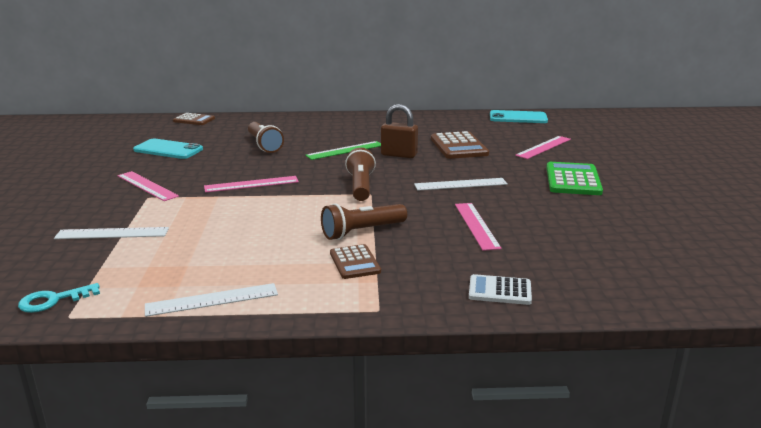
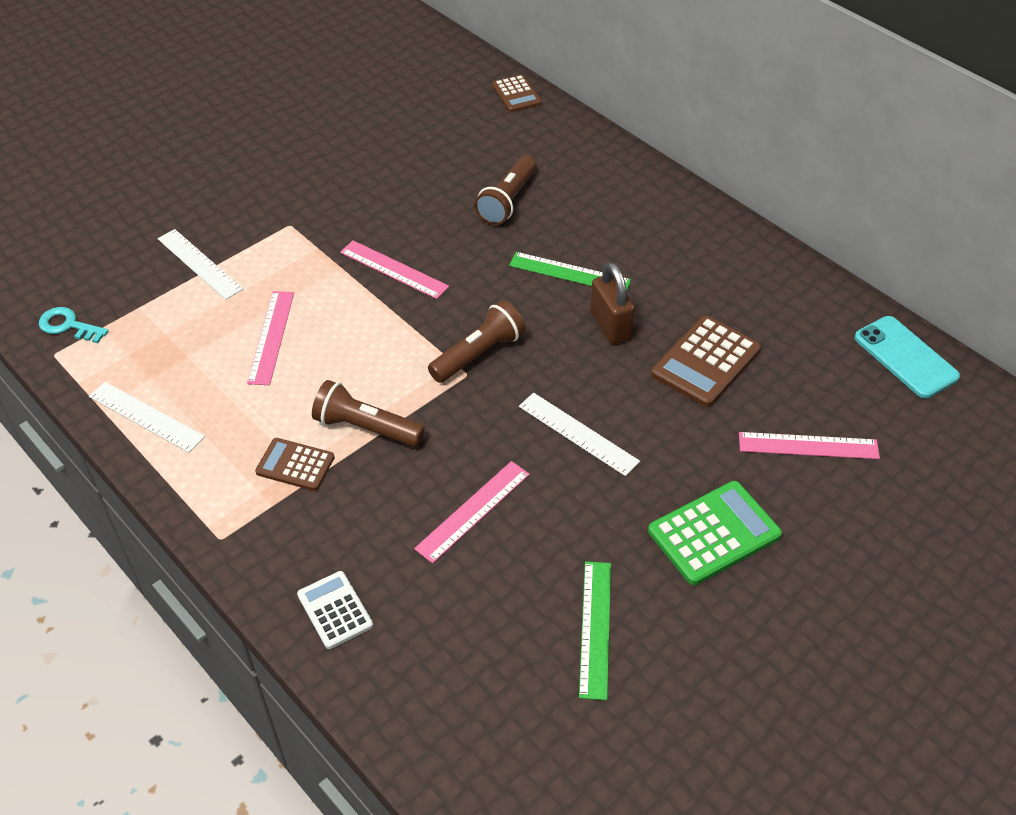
camera: 50 degrees right, 25 degrees up
(147, 186) = (312, 204): pink ruler -> pink ruler (271, 337)
(168, 150) = (412, 145): turquoise phone -> none
(355, 262) = (295, 465): brown calculator -> brown calculator turned 75 degrees clockwise
(604, 224) = (595, 628): none -> green ruler

